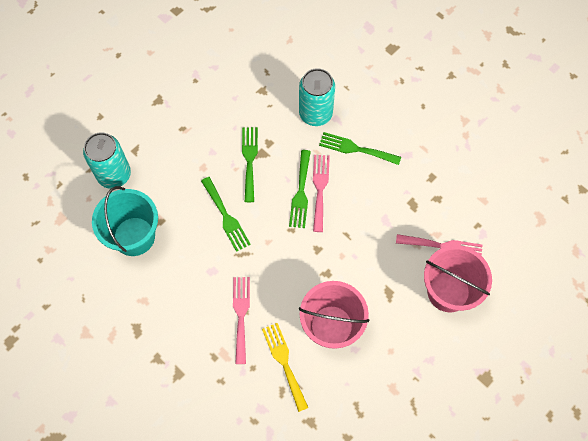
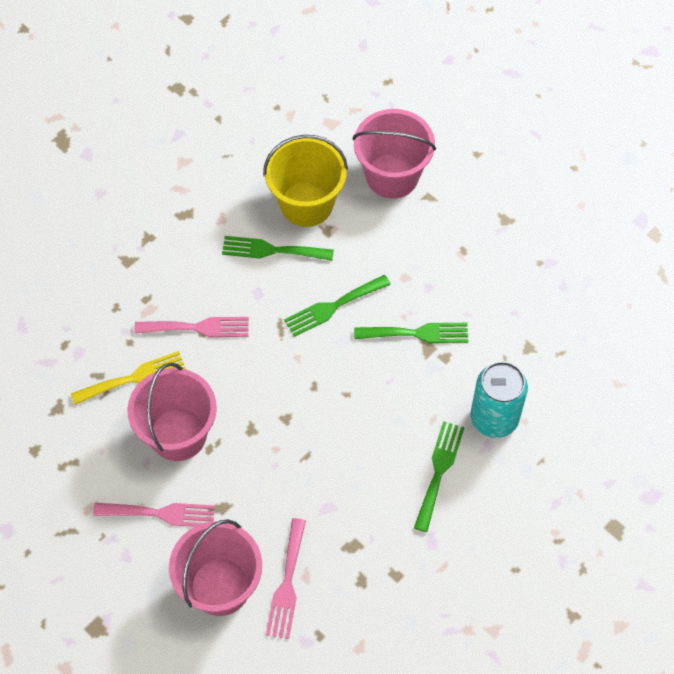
camera: 90 degrees right, 5 degrees down
(114, 175) = (392, 176): turquoise can -> pink bucket
(134, 236) = (306, 204): turquoise bucket -> yellow bucket
(301, 192) = (369, 398): green fork -> green fork (272, 250)
(320, 189) = (375, 422): pink fork -> pink fork (160, 513)

